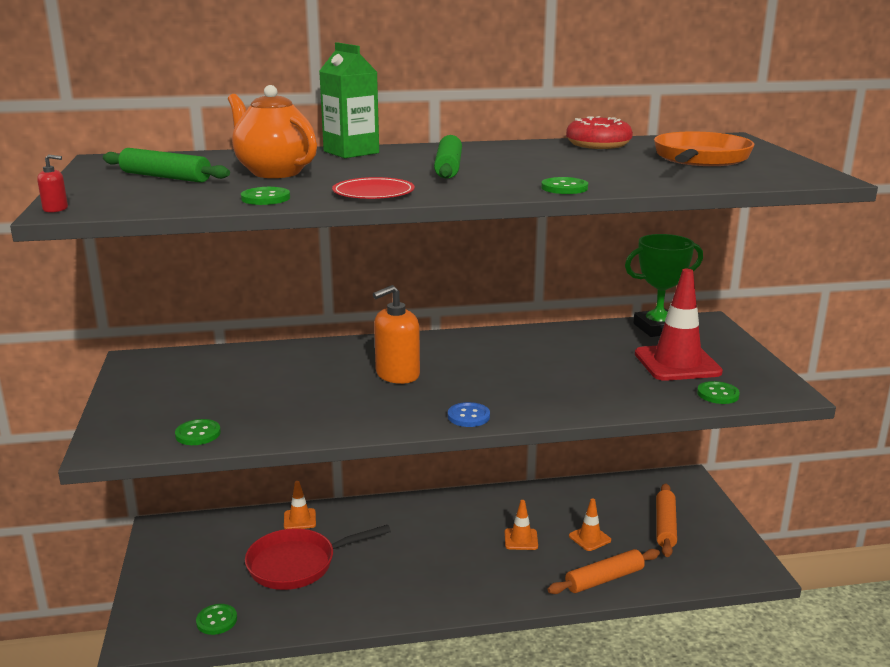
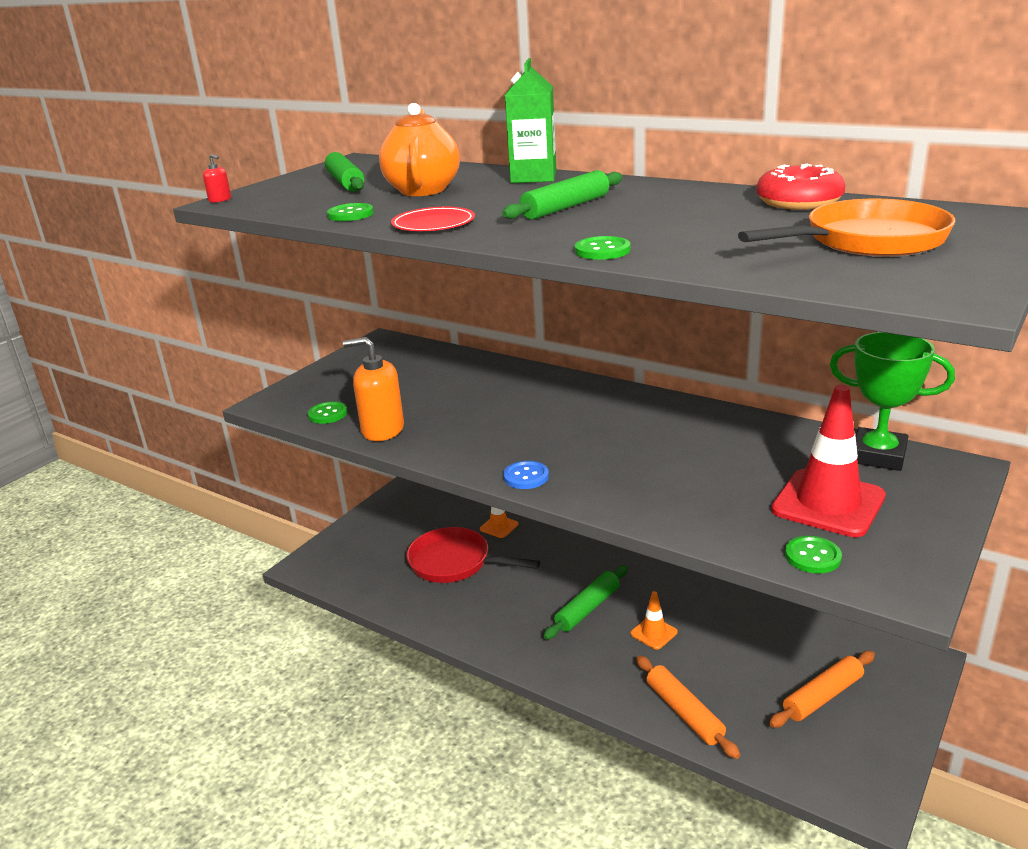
camera: 45 degrees right, 5 degrees up
(216, 620) = (357, 578): green button -> none
(397, 375) = (534, 416): orange soap dispenser -> orange soap dispenser (382, 430)
(454, 546) = (587, 608): none -> green rolling pin
(589, 538) = (722, 666): orange traffic cone -> none
(604, 579) = (684, 712): orange rolling pin -> orange rolling pin turned 45 degrees clockwise

